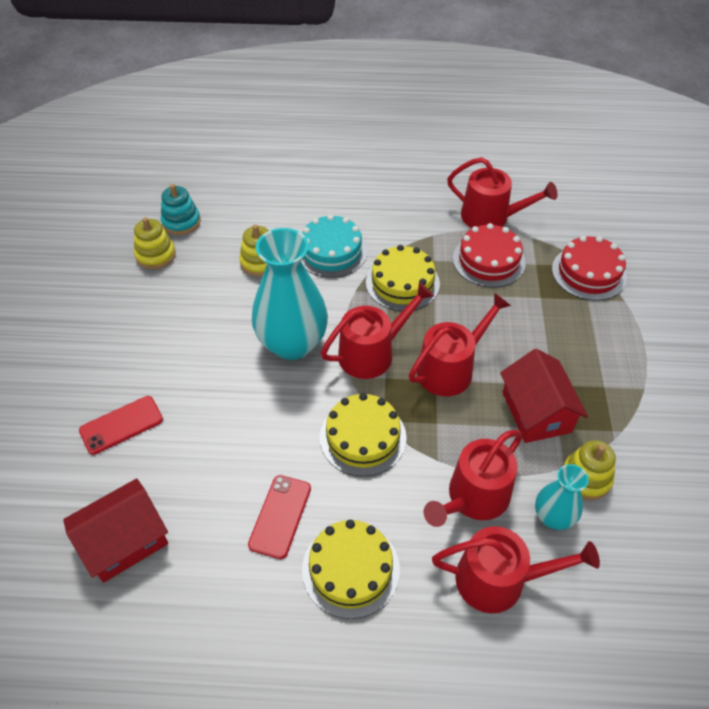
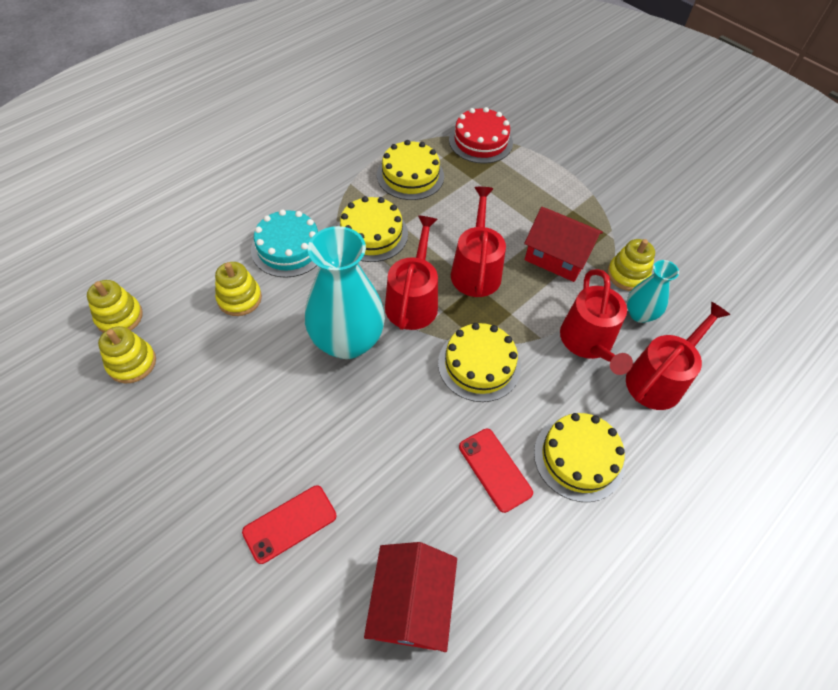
camera: 50 degrees left, 5 degrees up
(121, 425) = (290, 524): red phone -> red phone turned 45 degrees clockwise
(181, 222) = (119, 317): turquoise stacking toy -> yellow stacking toy
(488, 260) = (410, 175): red cake -> yellow cake
(490, 217) = (374, 143): red watering can -> none

